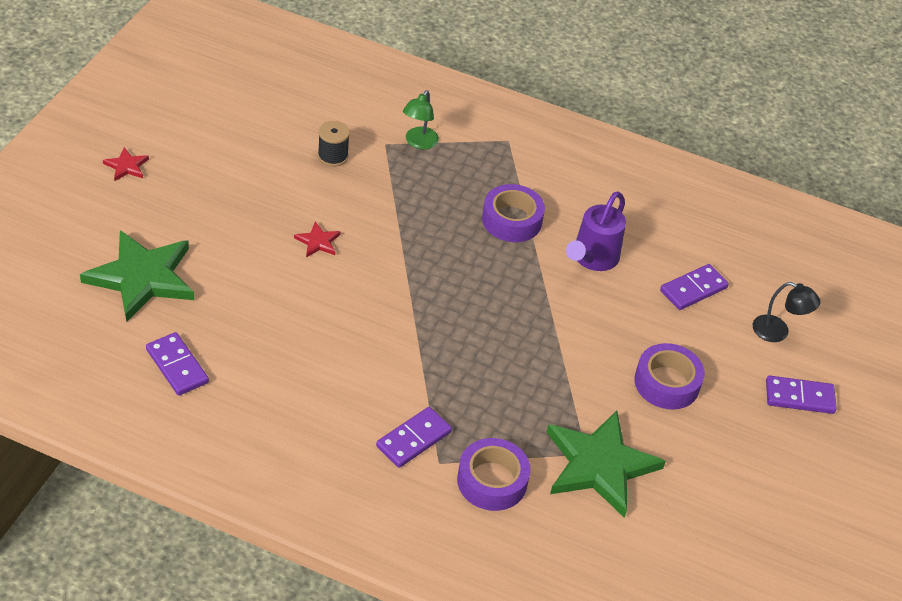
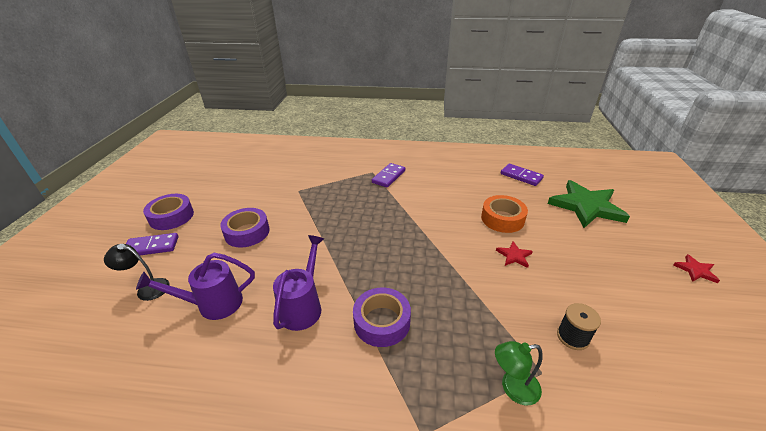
camera: 170 degrees right, 10 degrees down
(286, 295) = (502, 219): none -> orange tape
(419, 143) = (513, 388): green lamp -> green lamp turned 105 degrees counterclockwise
(492, 481) = (344, 171): purple tape -> purple tape (171, 217)
(599, 465) = (290, 187): green star -> none
(693, 289) = (213, 304): purple domino -> purple watering can

